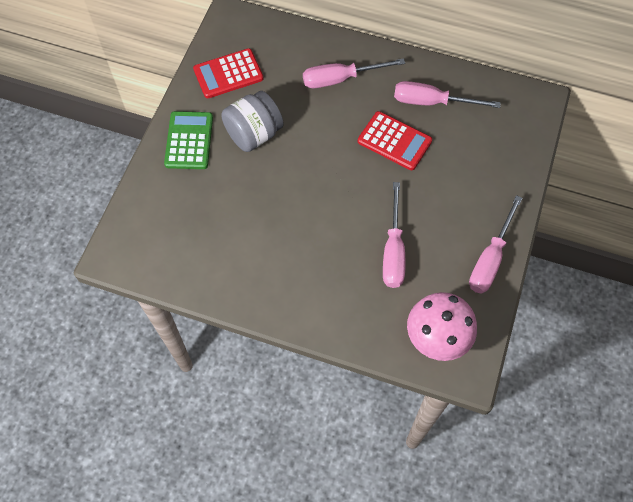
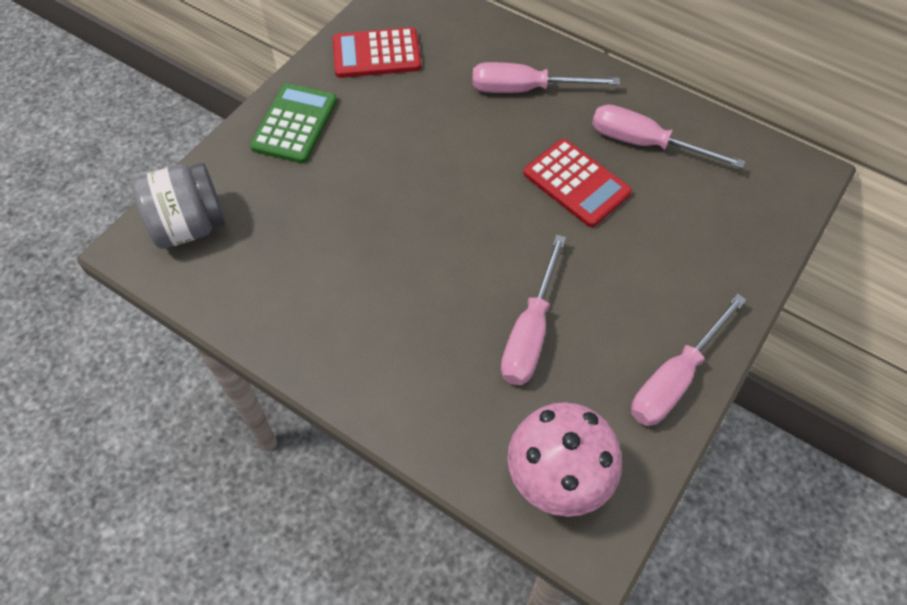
camera: 15 degrees right, 5 degrees down
(254, 134) = (383, 134): grey jar -> grey jar (189, 226)

